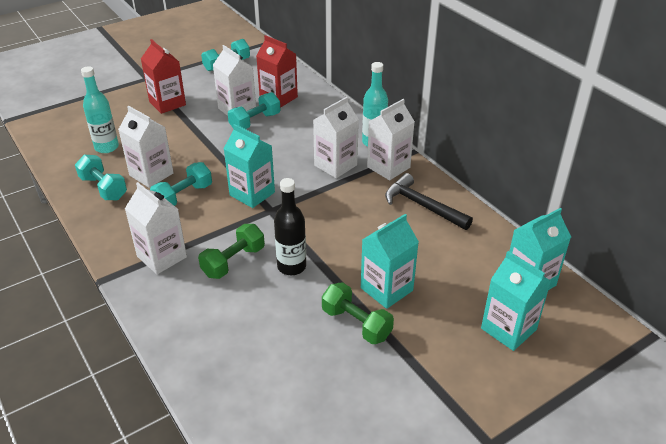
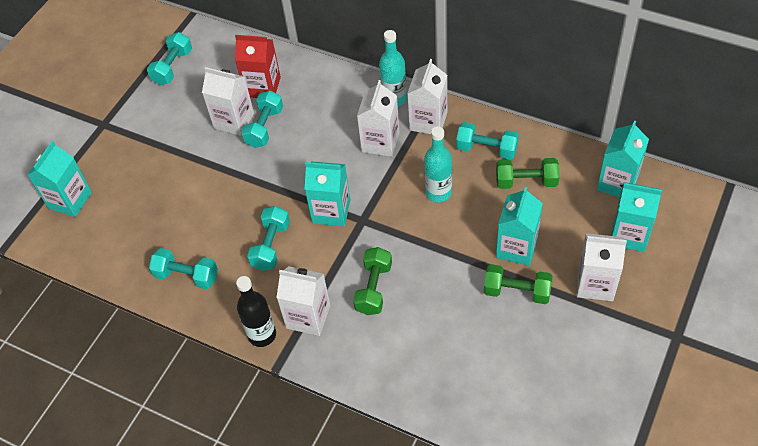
camera: 25 degrees left, 15 degrees up
(78, 110) = (70, 200): none -> turquoise carton
(106, 147) = (144, 229): turquoise bottle -> turquoise bottle (438, 193)
(151, 174) = (218, 237): white carton -> white carton (595, 284)
(167, 103) = (156, 146): red carton -> none
(291, 266) = (426, 267): black bottle -> black bottle (262, 335)
(422, 206) = (486, 149): black hammer -> turquoise dumbbell
(439, 243) = (526, 181): none -> green dumbbell

